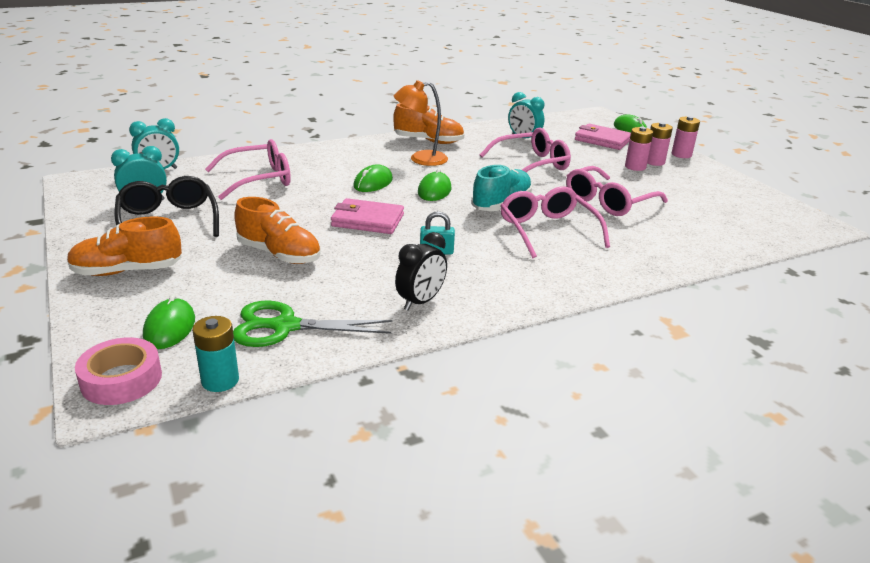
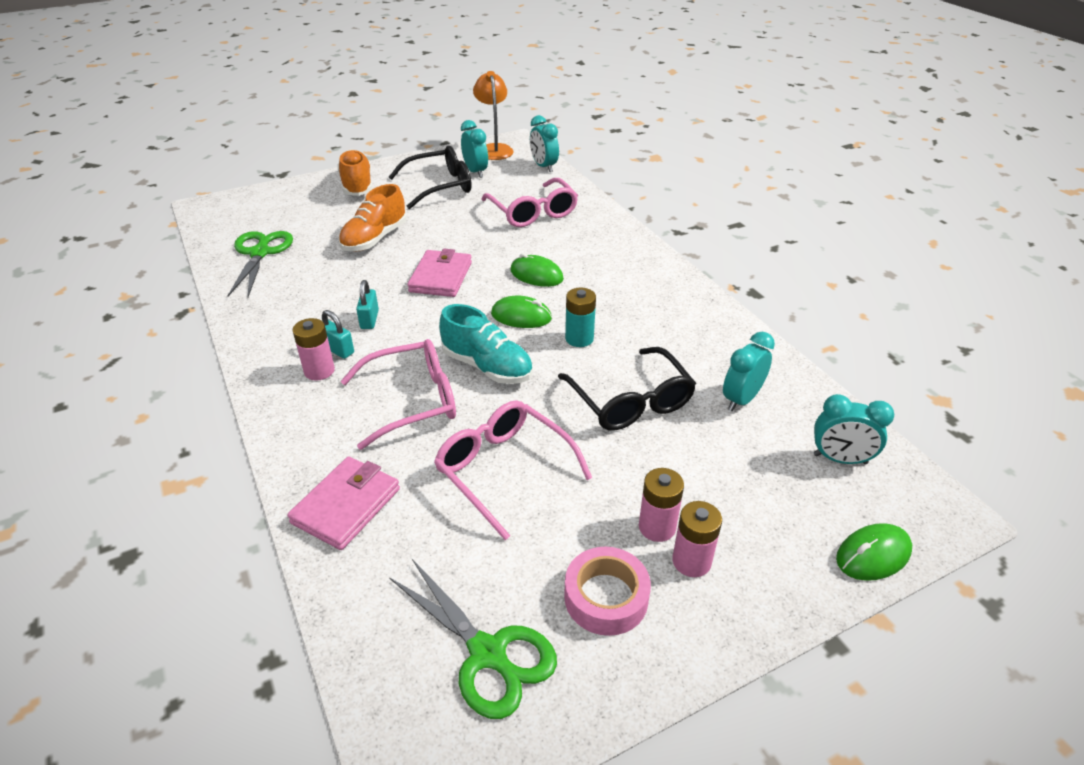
camera: 90 degrees right, 10 degrees up
(121, 379) = (221, 207): pink tape -> pink tape (606, 597)
(169, 327) = (274, 212): green mouse -> none
(220, 380) = (204, 237): turquoise battery -> turquoise battery (579, 338)
(420, 159) = (618, 304): orange lamp -> orange lamp (494, 149)
(420, 302) = (276, 312): black clock -> none
(429, 141) = (687, 309): orange shoe -> none
(484, 264) = (338, 349): none -> turquoise padlock
(531, 164) = (630, 401): pink glasses -> black glasses
(567, 125) = (840, 459): none -> turquoise clock
(602, 140) = (782, 500): pink wallet -> pink wallet (346, 506)
(681, 155) = (750, 618): pink battery -> pink battery (319, 371)
(742, 209) = (487, 653): none -> green scissors

